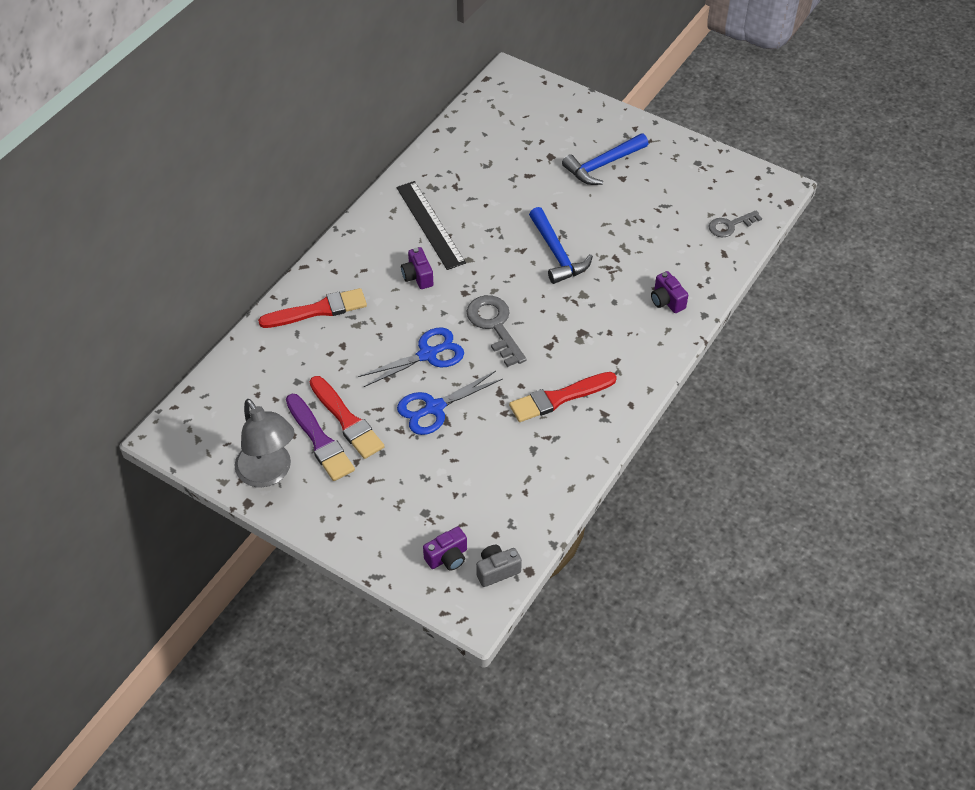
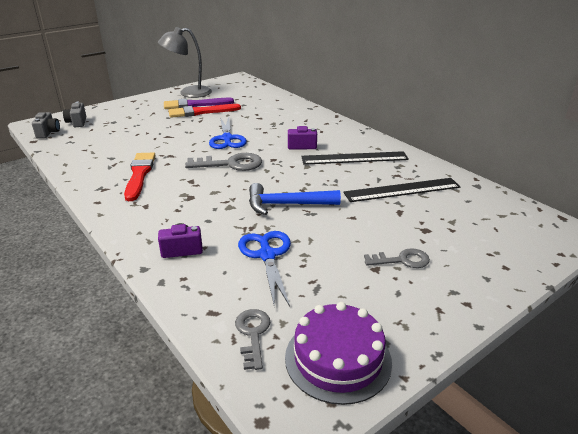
camera: 110 degrees right, 20 degrees down
(318, 310) = (294, 115): red brush -> none
(434, 408) = (182, 134): blue scissors -> blue scissors (267, 255)
(447, 557) = (77, 122): purple camera -> grey camera
(486, 178) = (402, 190): none -> black ruler
(603, 165) = (402, 260): blue hammer -> grey key
(724, 180) = (338, 359): none -> purple cake

